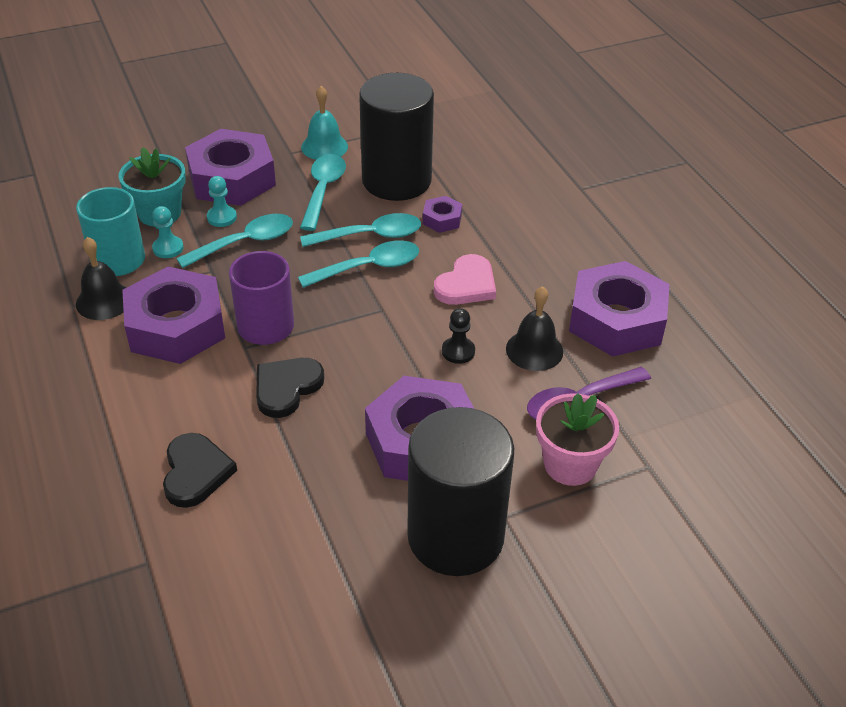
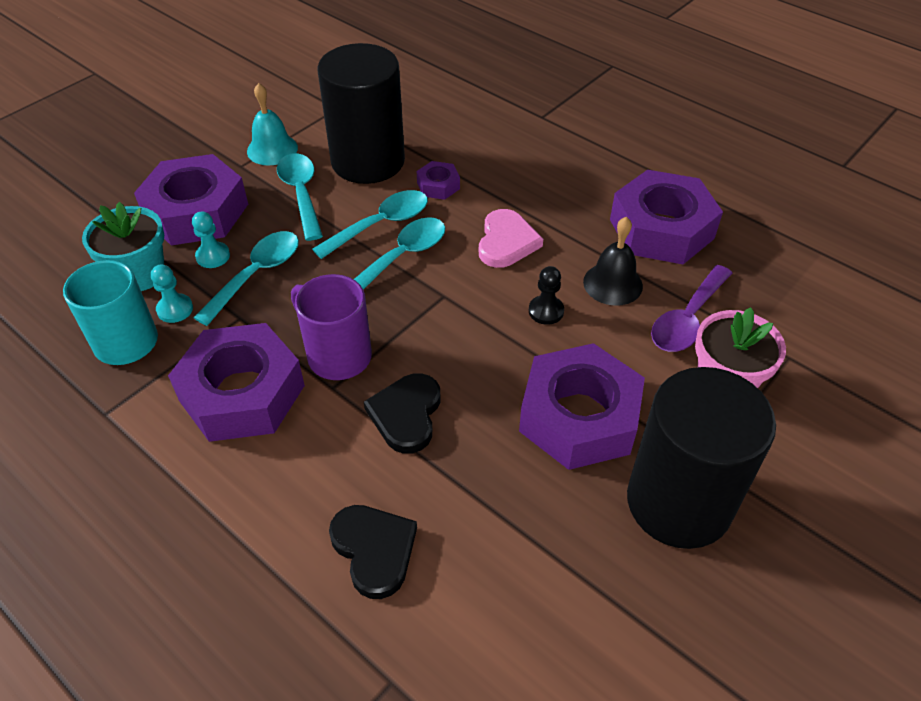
camera: 25 degrees left, 5 degrees up
(104, 301) = (139, 394): black bell -> none

